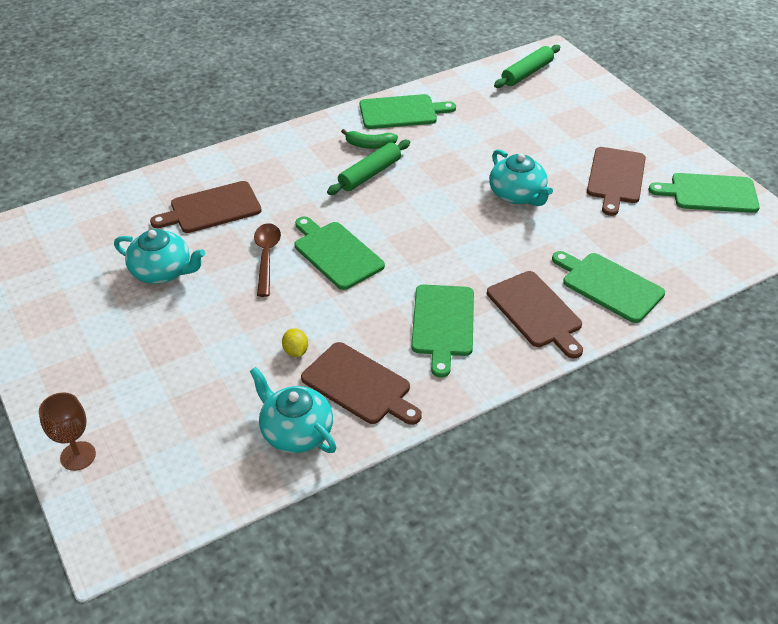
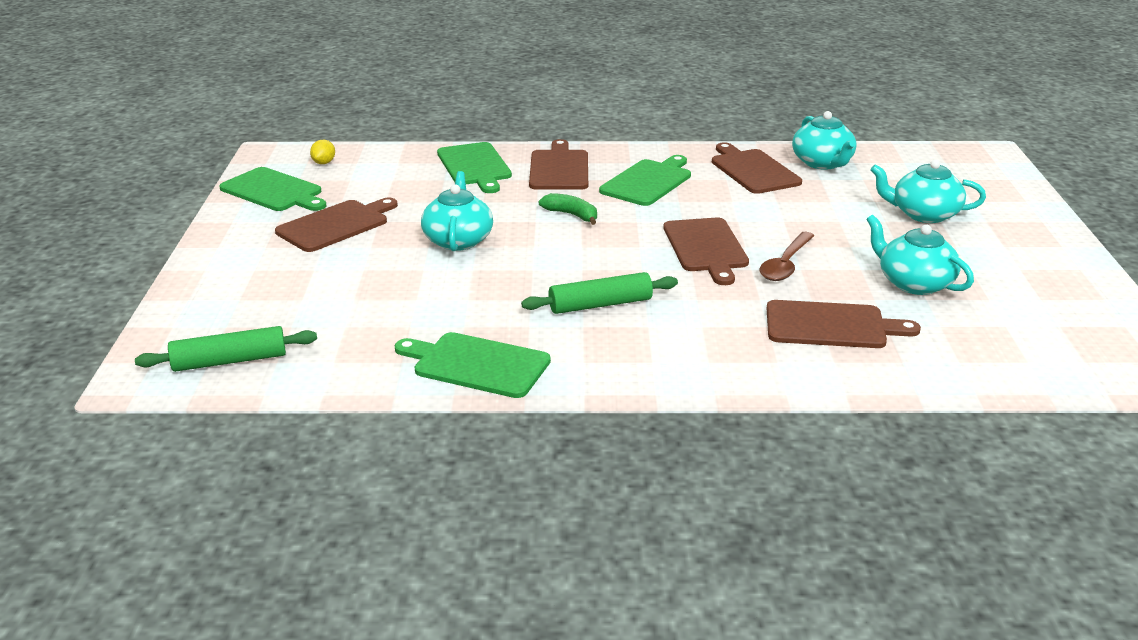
camera: 150 degrees left, 15 degrees down
(78, 456) = (1015, 191): brown goblet -> none
(169, 372) = (924, 214): none -> turquoise teapot
(296, 351) = (796, 198): yellow lemon -> yellow lemon (324, 163)
(336, 253) = (706, 248): green cutting board -> brown cutting board
(370, 145) = (567, 336): green banana -> green banana (572, 215)

